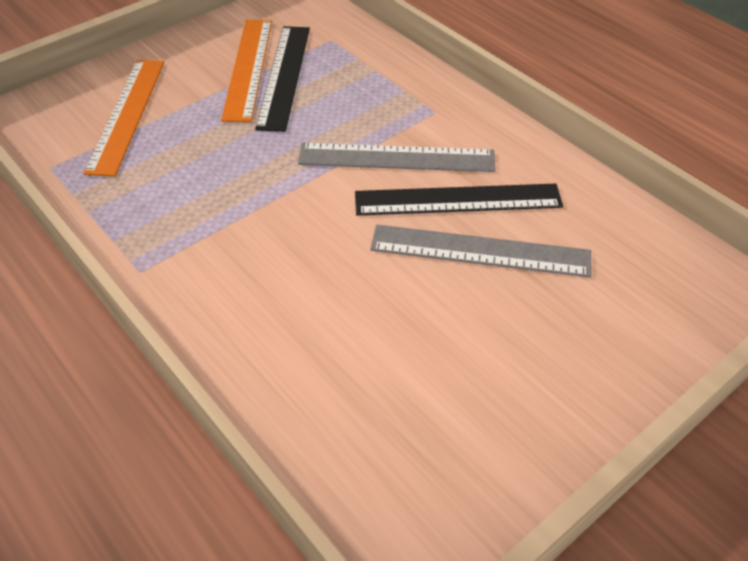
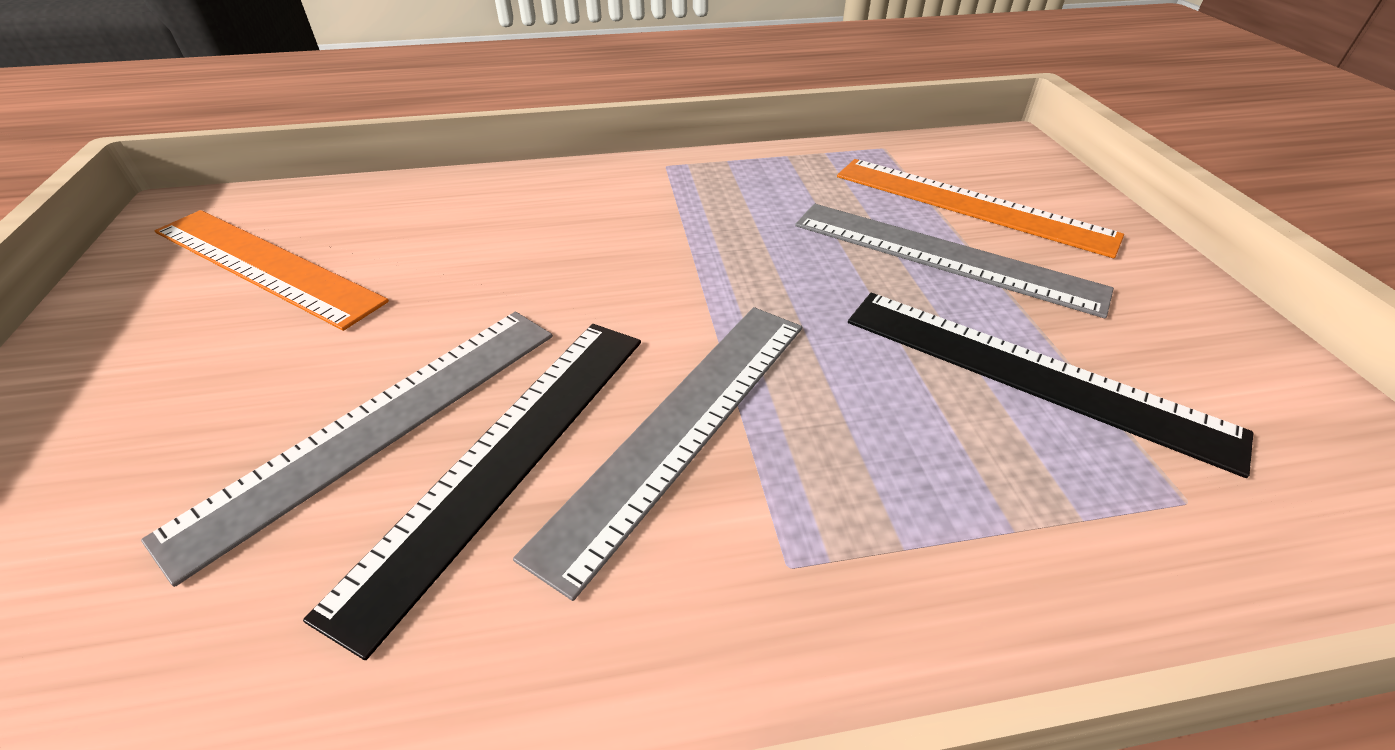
camera: 120 degrees right, 5 degrees down
(198, 114) = (943, 256): none -> grey ruler
(248, 68) = (1073, 339): orange ruler -> orange ruler (264, 265)

